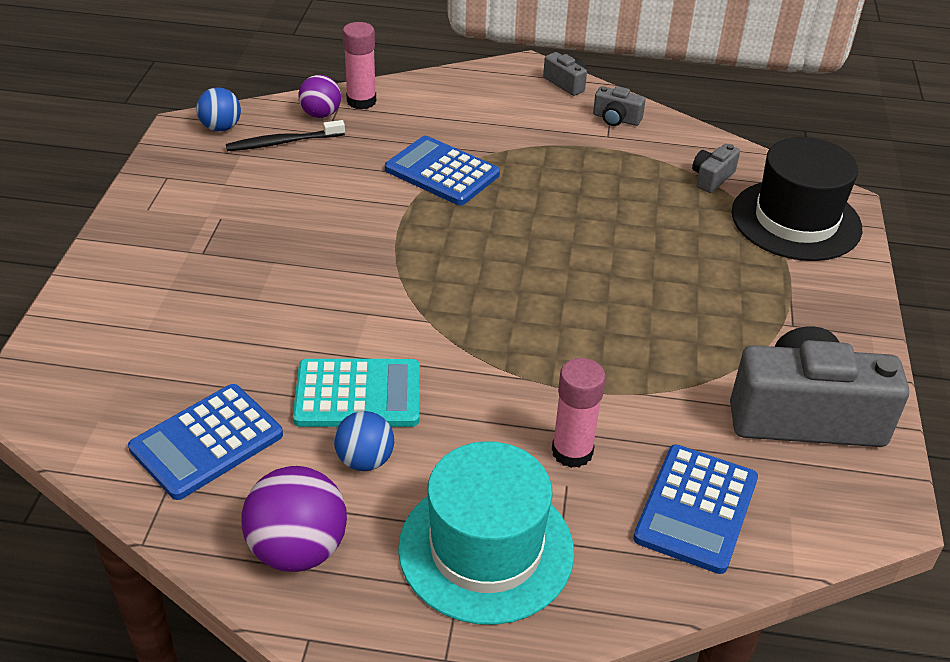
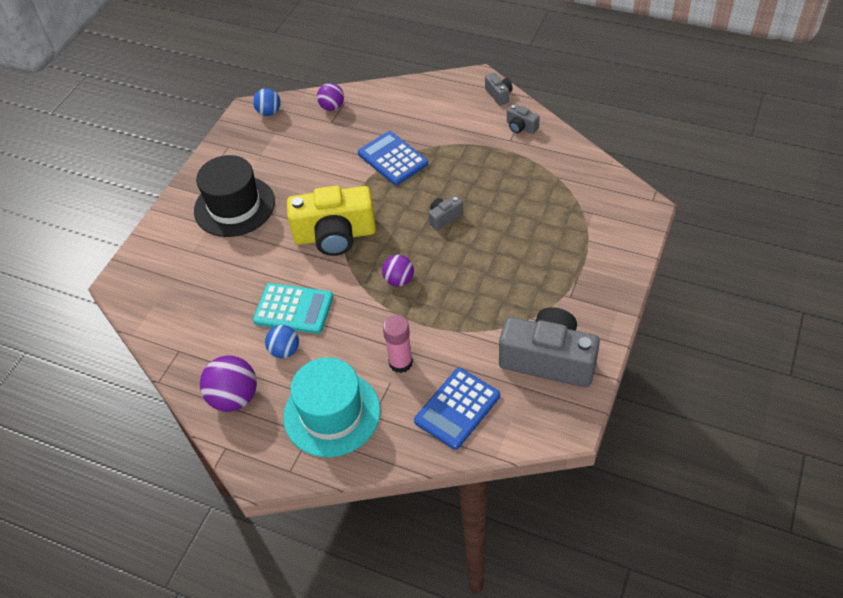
camera: 20 degrees right, 10 degrees up
(206, 442) = (205, 327): blue calculator -> none
(283, 142) = (303, 127): black toothbrush -> none
(361, 101) = (360, 98): pink glue stick -> none
(389, 281) = (335, 235): none -> yellow camera
(519, 332) = (399, 280): none -> purple ball
(712, 178) = (566, 180): grey camera -> grey camera (444, 217)
(796, 220) = (608, 219): black hat -> black hat (234, 206)

